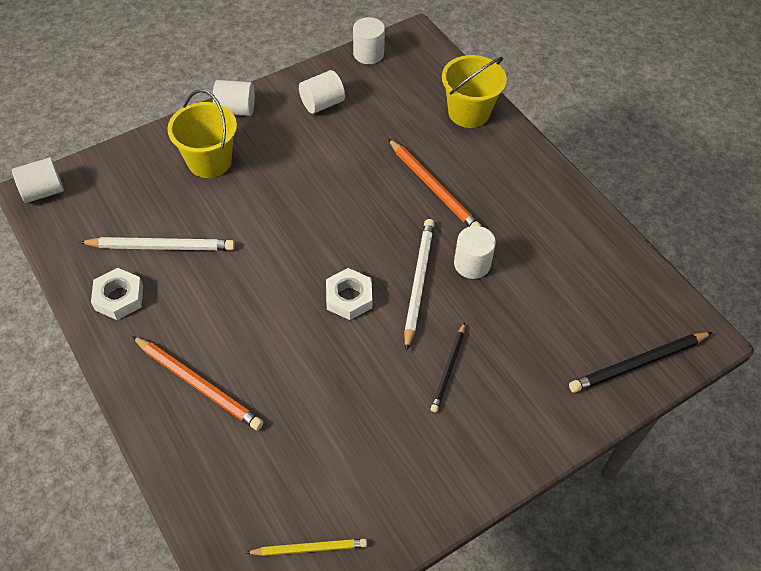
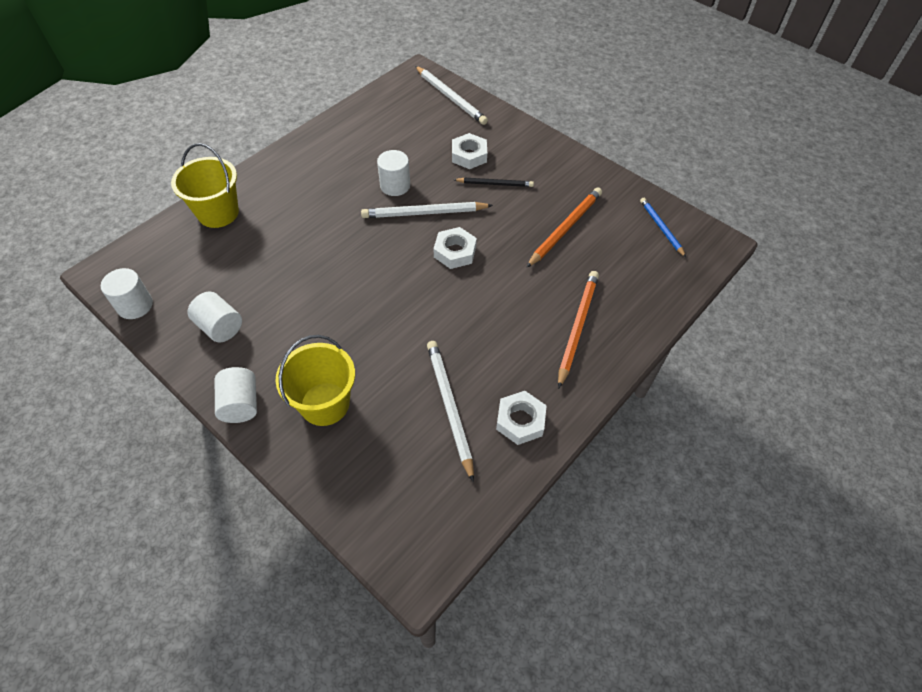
camera: 105 degrees left, 0 degrees up
(43, 191) = (411, 562): white cylinder -> none
(309, 548) = (661, 228): yellow pencil -> blue pencil
(433, 187) = (319, 221): orange pencil -> orange pencil (565, 228)
(510, 354) = (469, 155): none -> white nut
(638, 364) = (450, 97): black pencil -> white pencil

